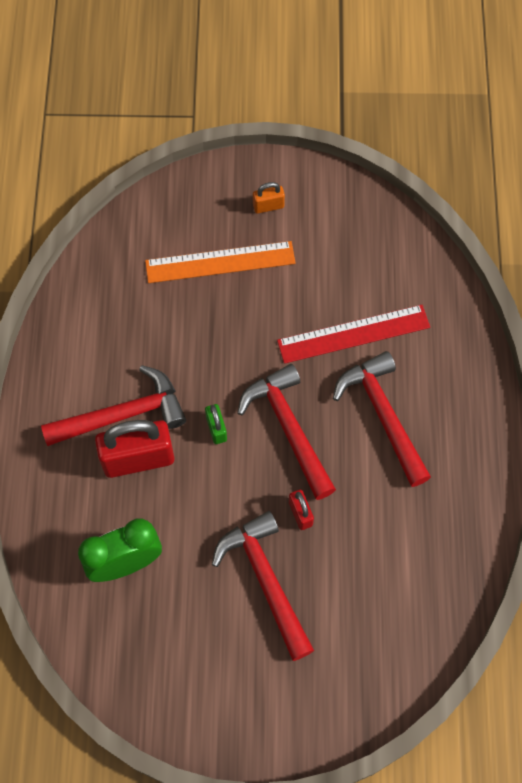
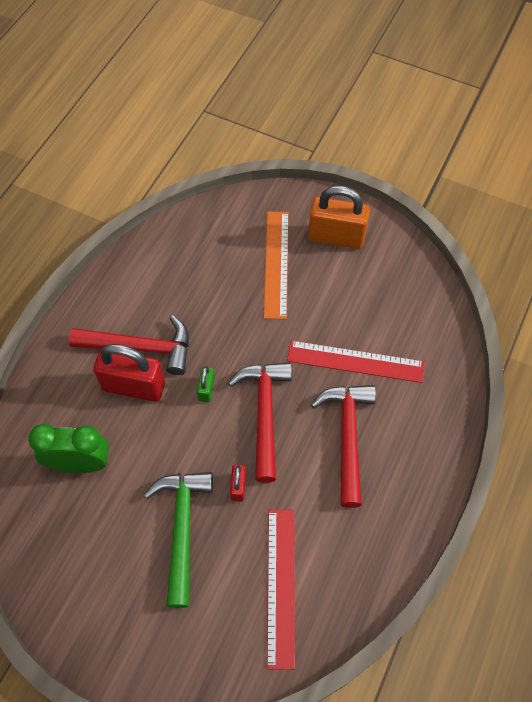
camera: 25 degrees right, 5 degrees down
(220, 262) = (276, 264): orange ruler -> orange ruler turned 75 degrees clockwise
(265, 580) = (182, 528): red hammer -> green hammer
(268, 206) = (336, 237): orange padlock -> orange padlock, size x2.12
(390, 590) = (280, 586): none -> red ruler

